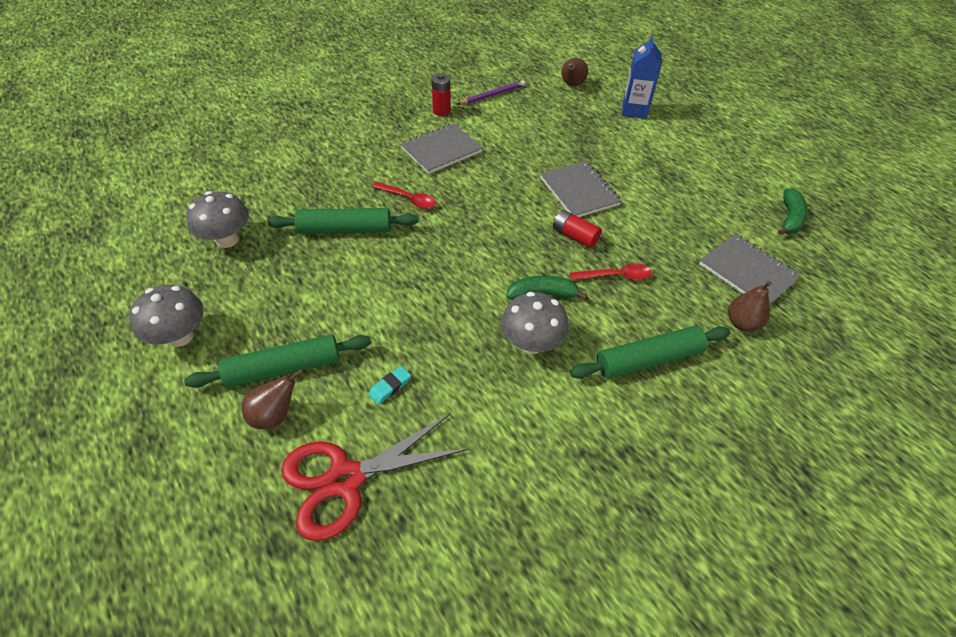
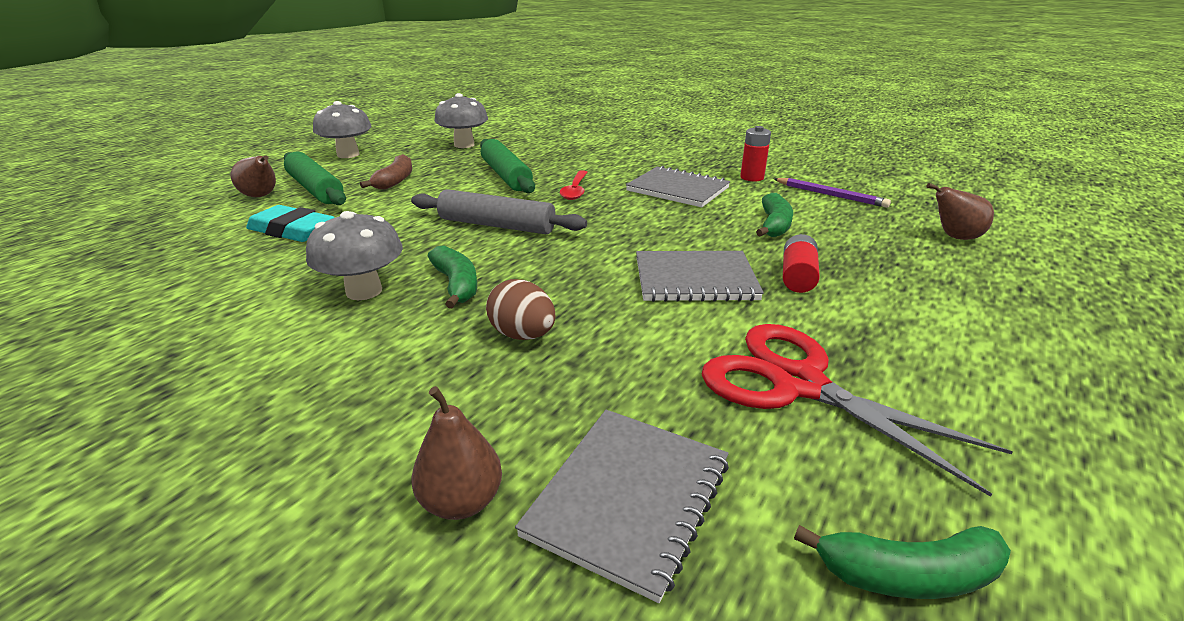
camera: 70 degrees right, 20 degrees down
(303, 305) = (395, 181): none -> brown banana
(346, 479) = (180, 233): red scissors -> red scissors (798, 384)
(390, 387) = (292, 230): turquoise eraser -> turquoise eraser, size x1.96
(453, 256) = (497, 225): none -> grey rolling pin
(524, 135) = (774, 225): none -> green banana
(574, 236) = (589, 290): red battery -> red battery (797, 276)
(579, 191) = (695, 279): grey notebook -> grey notebook turned 45 degrees clockwise
(615, 276) = (523, 335): red spoon -> brown egg
(634, 110) = (984, 297): blue carton -> none
(648, 360) = (344, 389): green rolling pin -> none

